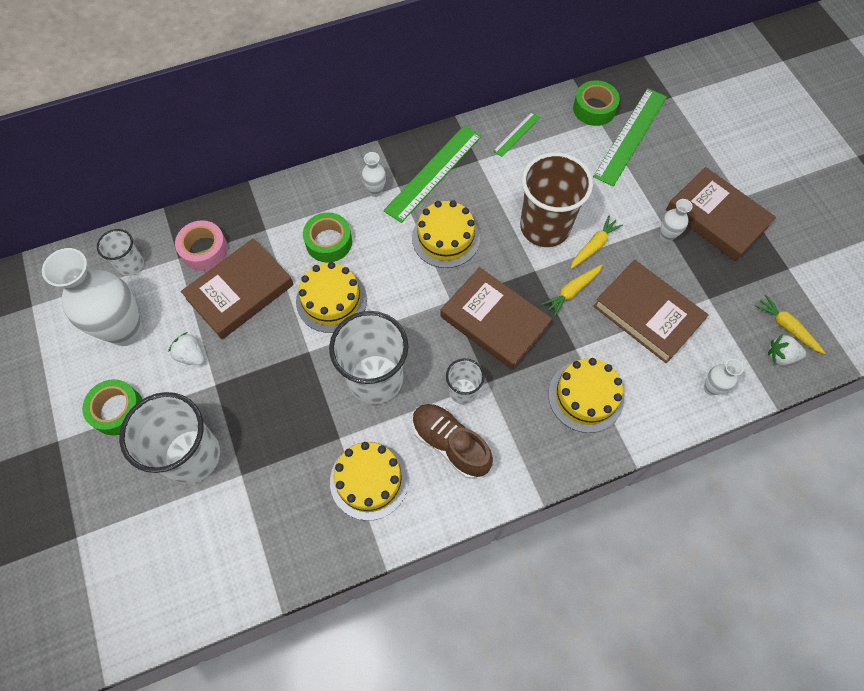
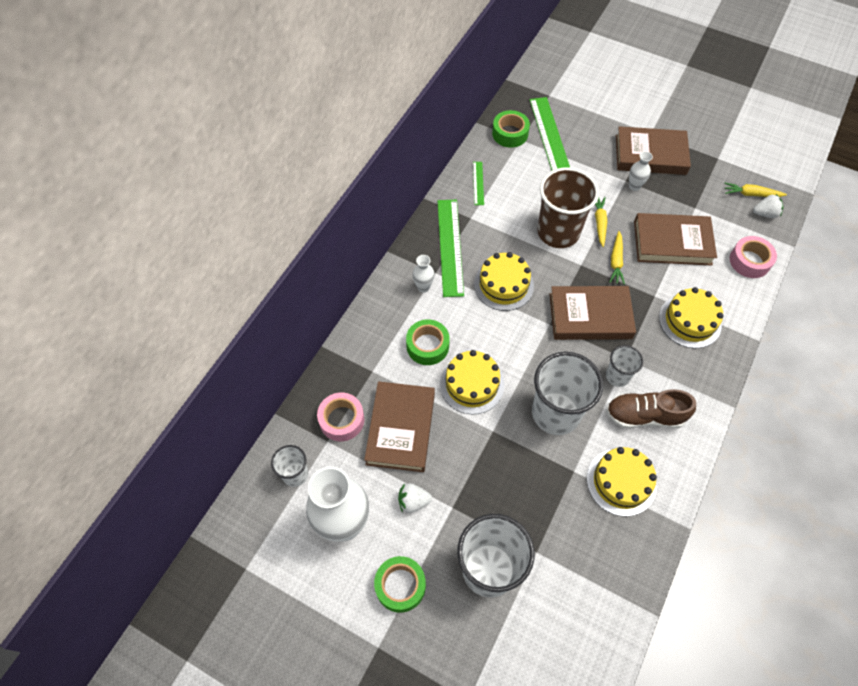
camera: 40 degrees left, 5 degrees down
(711, 388) = (749, 261): white vase -> pink tape
(781, 356) = (765, 213): white strawberry -> white strawberry turned 150 degrees counterclockwise

